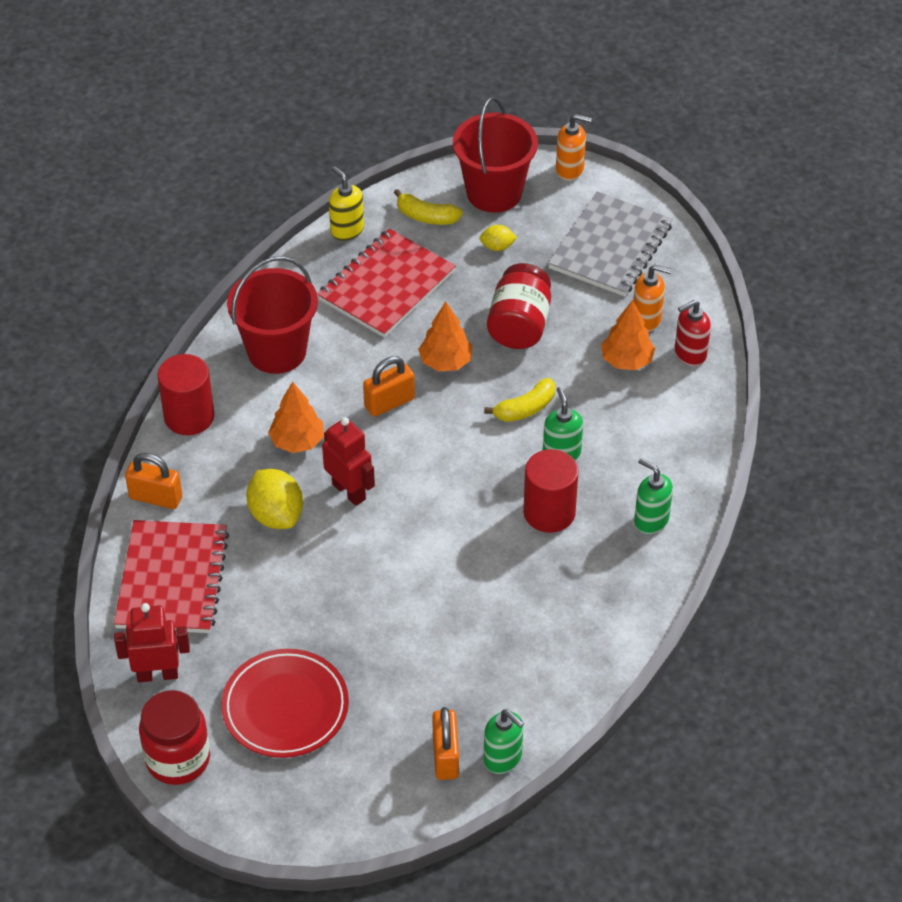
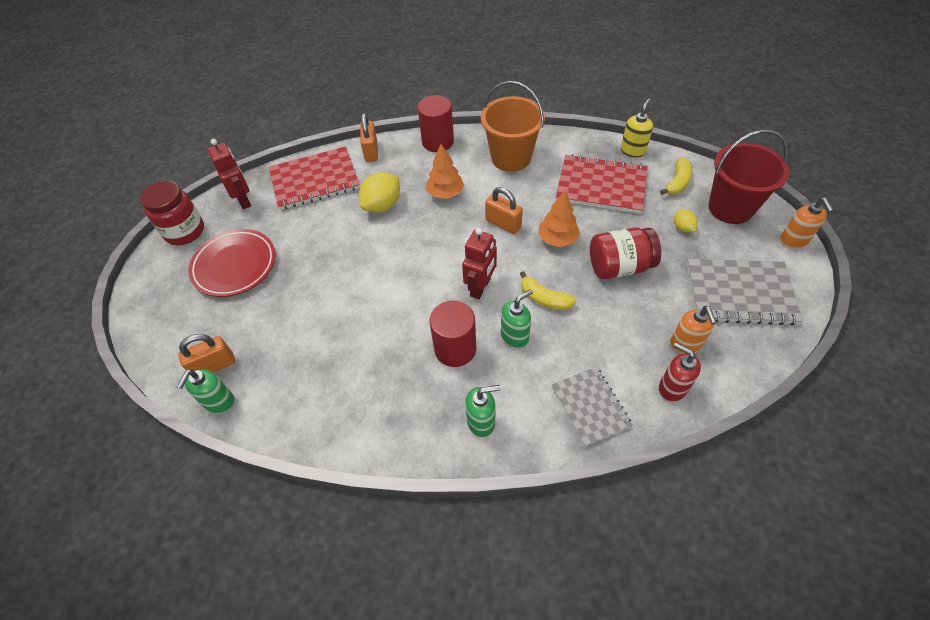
camera: 70 degrees right, 5 degrees up
(277, 351) = (511, 158): red bucket -> orange bucket
(349, 491) = (418, 232): red robot -> red robot (480, 287)
(426, 216) = (677, 182): yellow banana -> yellow banana turned 150 degrees counterclockwise
(627, 360) = (633, 346): orange tree -> none
(651, 520) = (481, 422): green soap dispenser -> green soap dispenser turned 60 degrees clockwise
(678, 426) = (590, 406): none -> grey notebook

